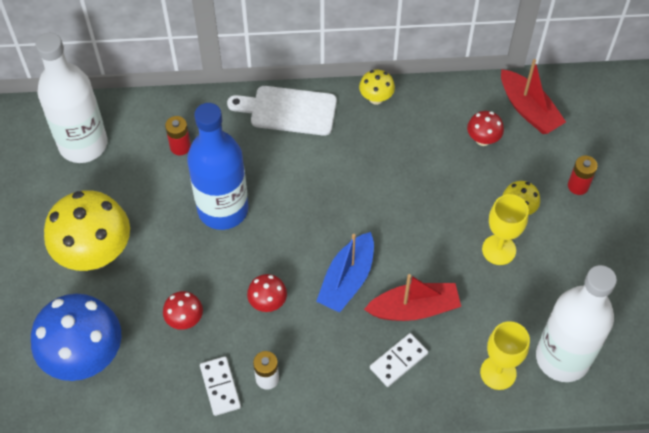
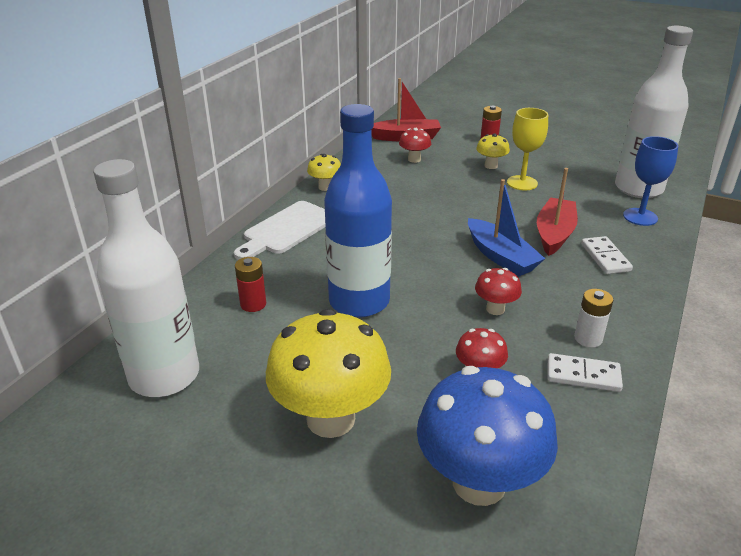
camera: 60 degrees left, 25 degrees down
(498, 373) = (640, 217): yellow goblet -> blue goblet

